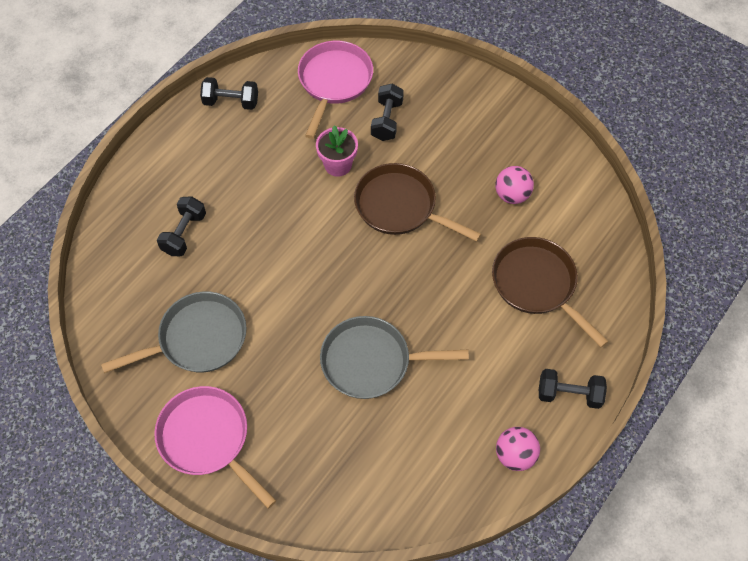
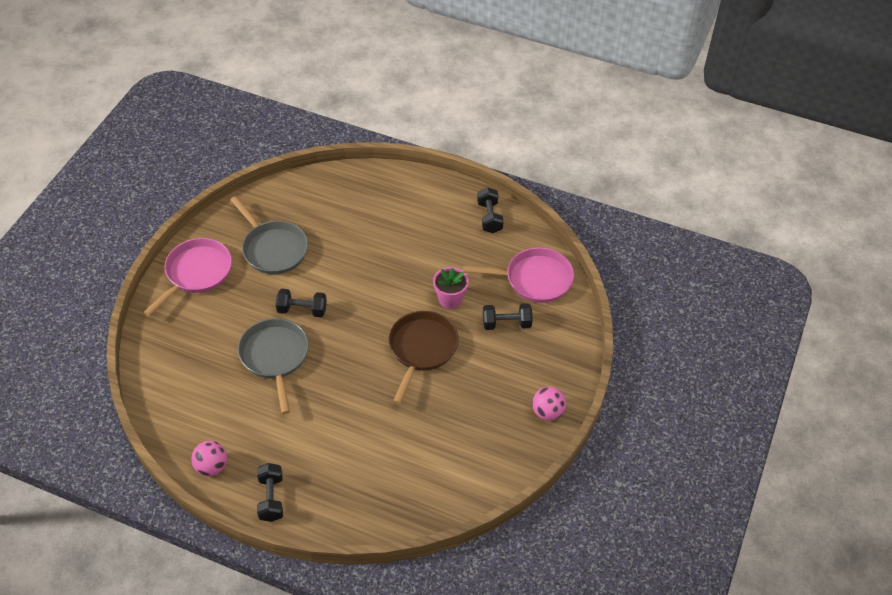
camera: 75 degrees right, 10 degrees down
(184, 233) = (359, 219): black dumbbell -> black dumbbell (302, 310)
(512, 195) = (457, 428): pink ball -> pink ball (547, 412)
(537, 285) = (370, 461): brown pan -> none

